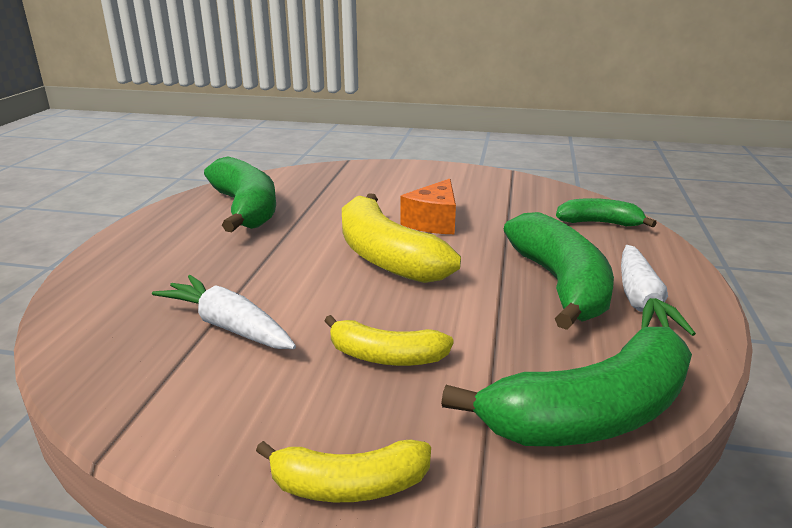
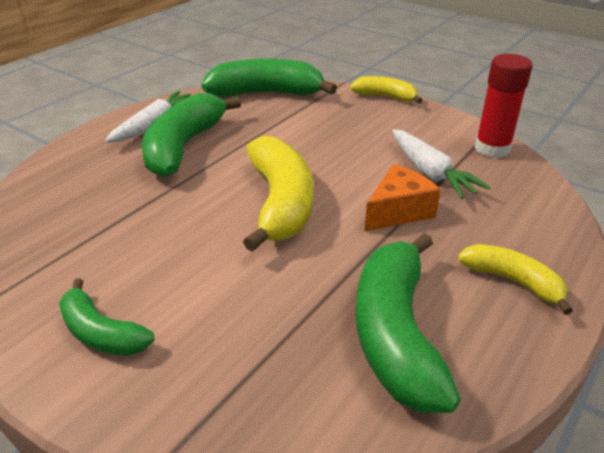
camera: 155 degrees left, 10 degrees up
(123, 393) = (492, 148): none -> red glue stick
(386, 356) = (338, 133): yellow banana -> yellow banana (512, 281)
(434, 222) = (194, 236): orange cheese -> orange cheese (398, 211)
(599, 223) = (54, 190): green banana -> green banana (101, 333)

